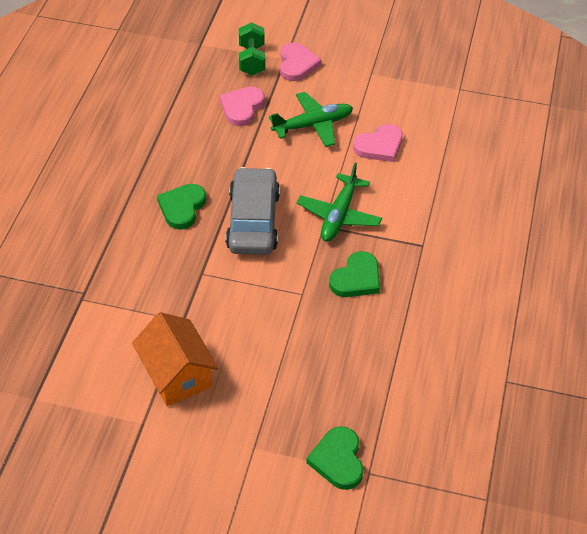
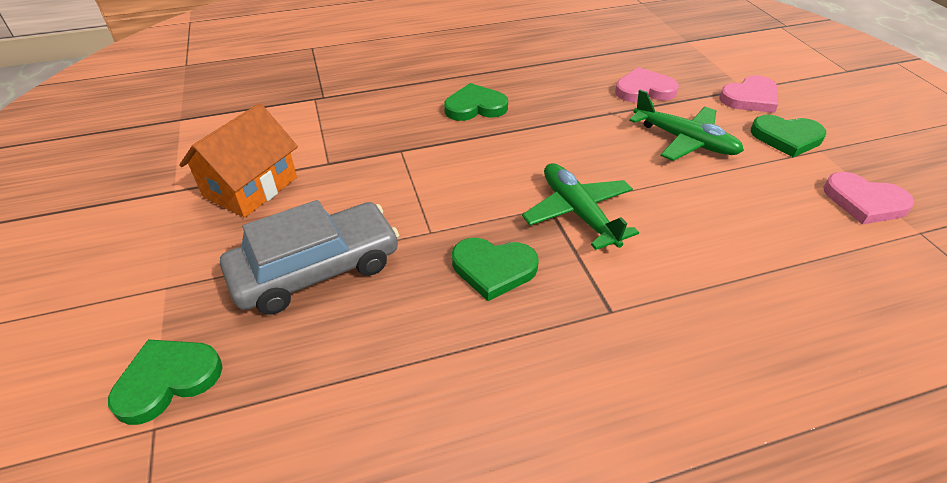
camera: 60 degrees right, 5 degrees down
(252, 60) = (712, 72): green dumbbell -> none
(253, 221) = (503, 155): grey car -> grey car (316, 269)
(339, 215) = (578, 212): green plane -> green plane turned 75 degrees clockwise
(349, 79) = (786, 138): none -> green heart
(379, 146) = (724, 201): pink heart -> pink heart (864, 202)

